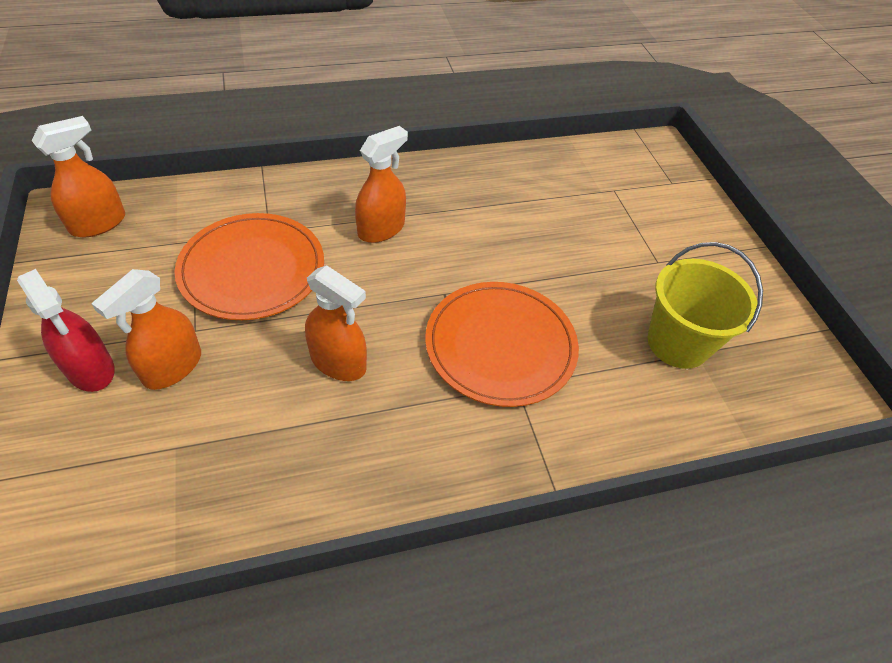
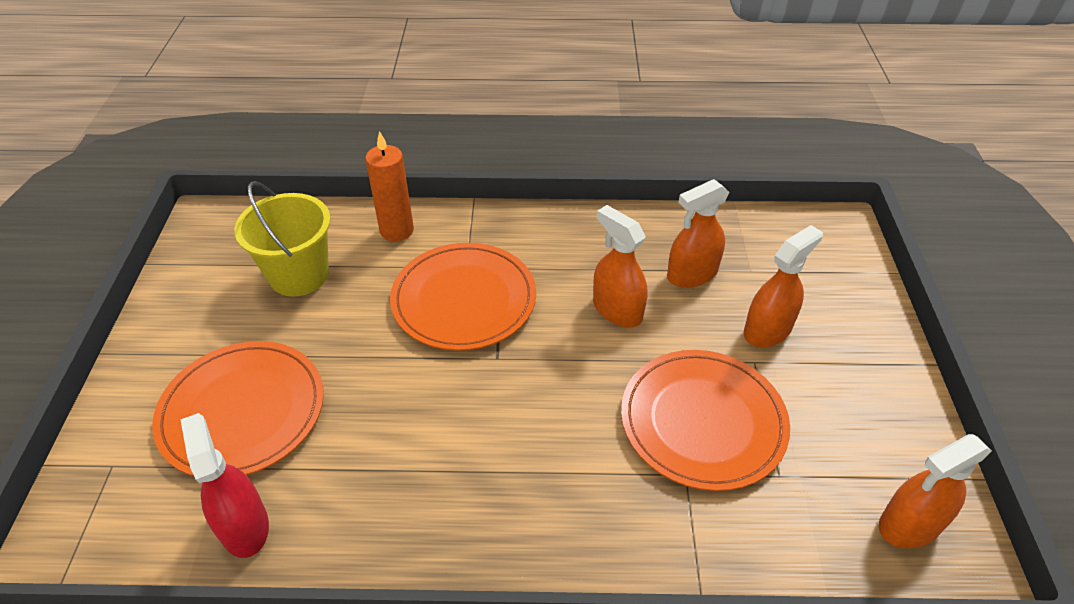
camera: 160 degrees left, 5 degrees down
(90, 369) = (842, 340): red spray bottle -> red spray bottle (244, 526)
(381, 229) = (544, 453): orange spray bottle -> orange spray bottle (692, 274)
(620, 223) = (242, 411): none -> orange plate
(621, 421) = (397, 230): none -> orange candle

